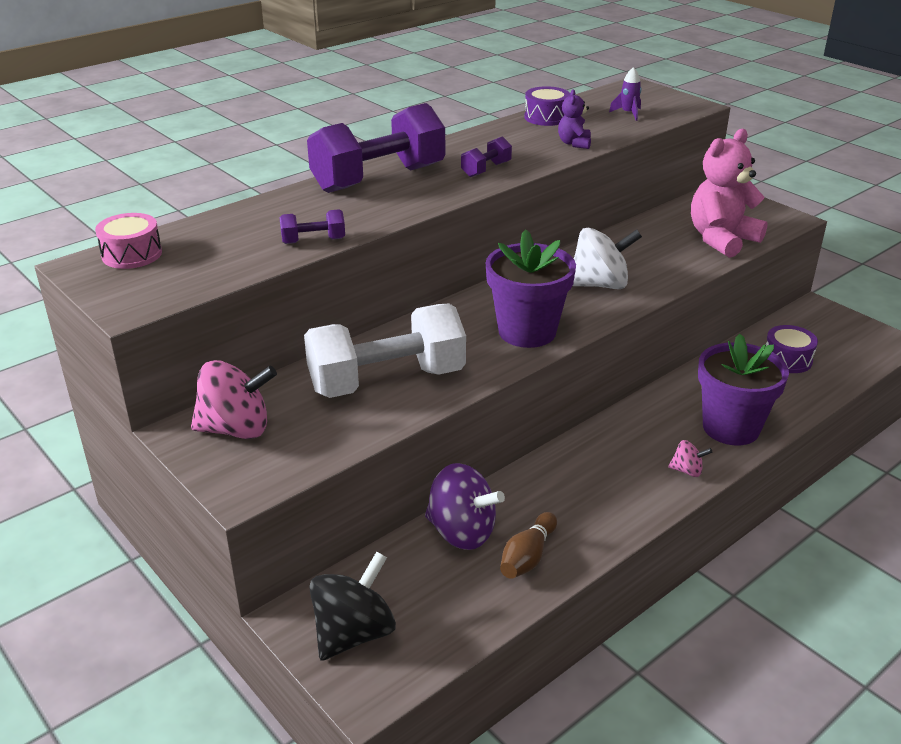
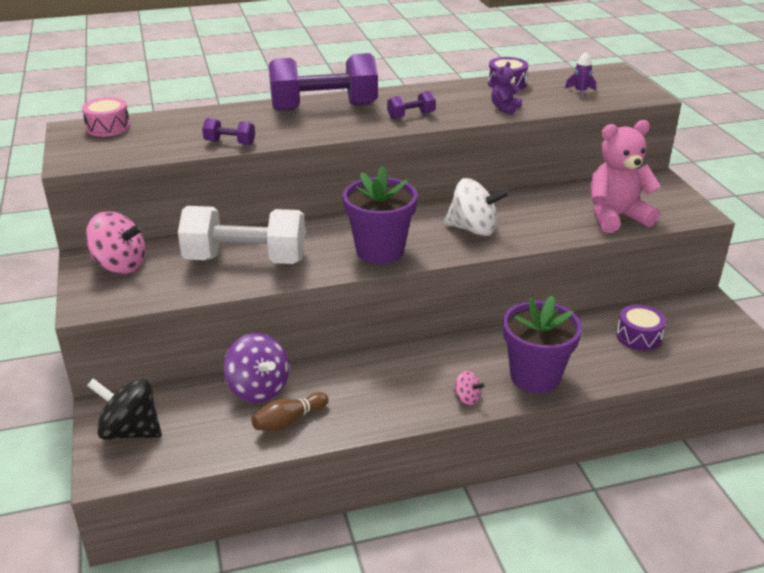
camera: 25 degrees right, 0 degrees up
(353, 633) = (130, 431): black spinning top -> black spinning top turned 135 degrees counterclockwise

